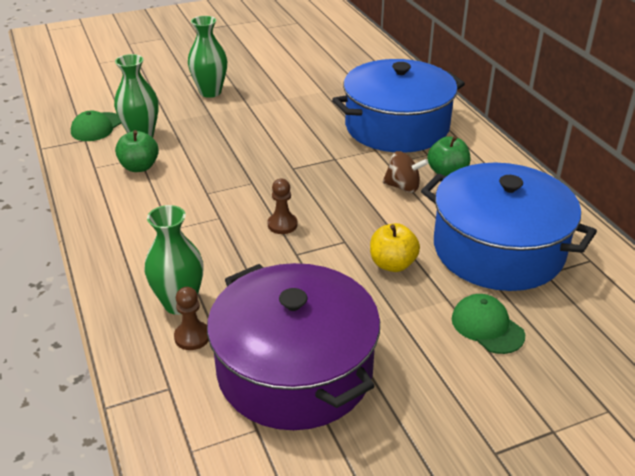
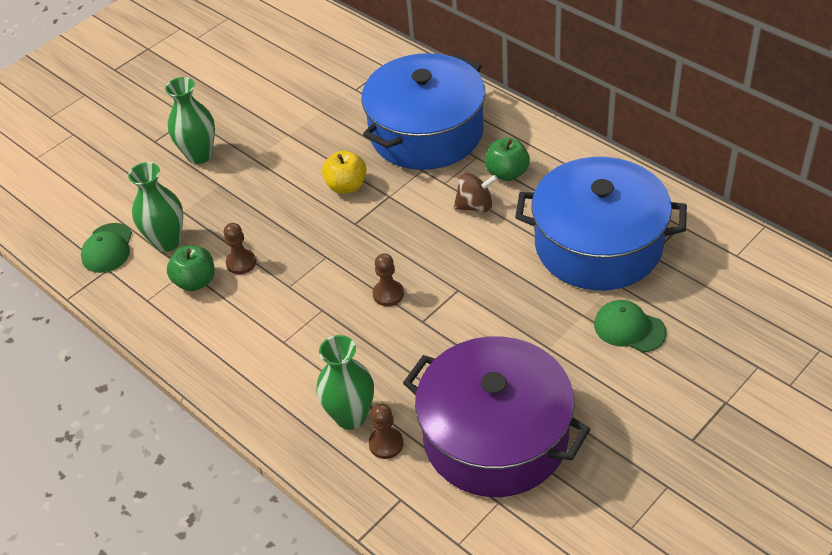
camera: 20 degrees left, 10 degrees up
(183, 166) = (241, 263): none -> brown pawn
(392, 264) = (515, 297): yellow apple -> yellow apple (346, 186)

